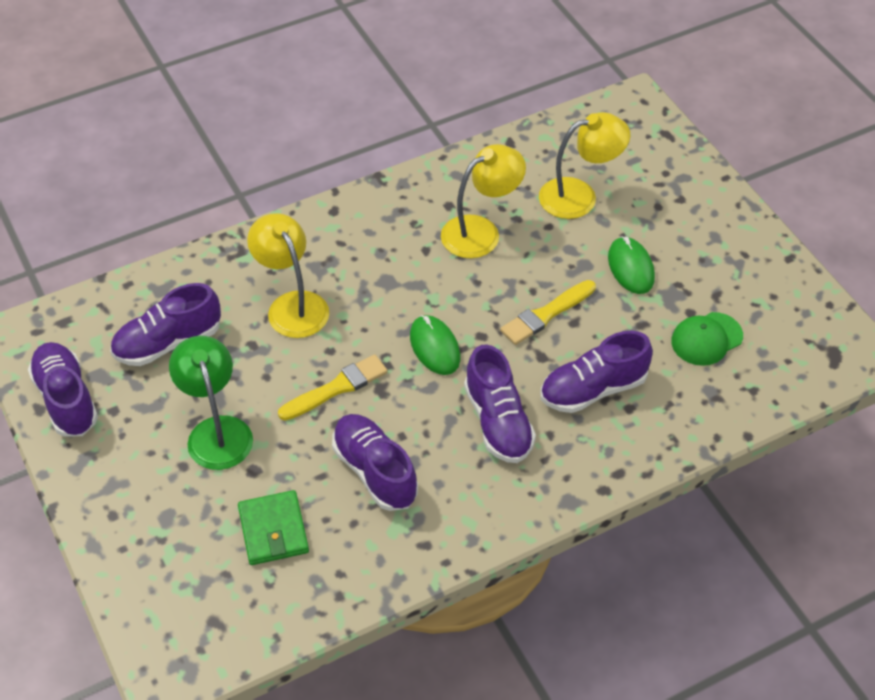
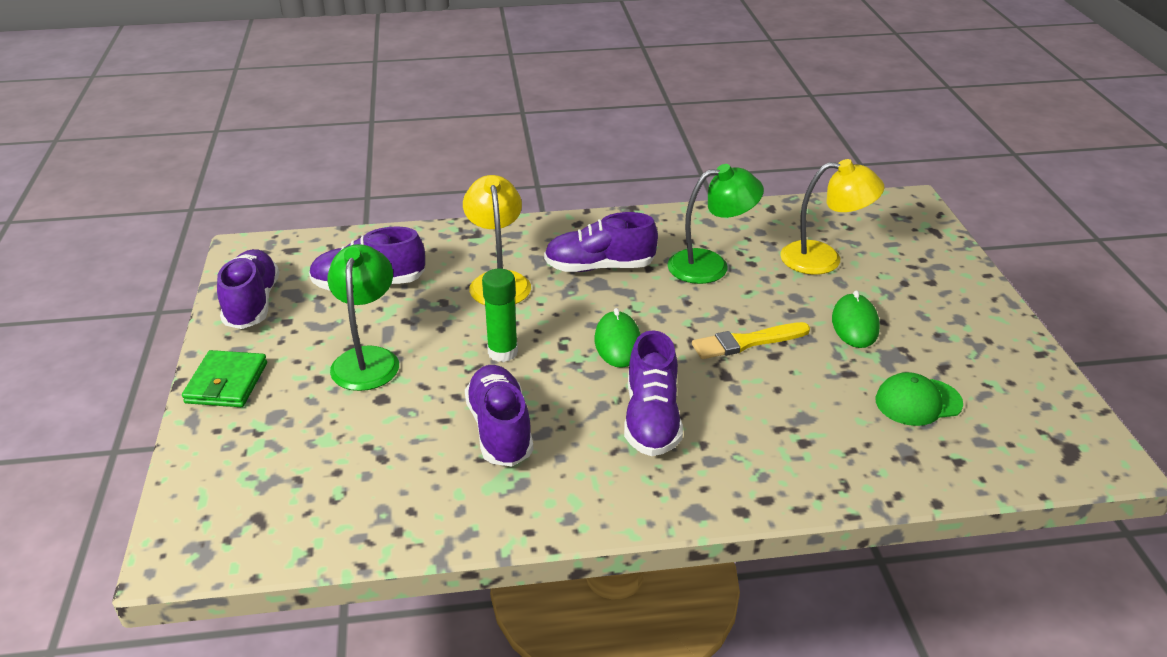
camera: 20 degrees right, 15 degrees down
(273, 530) = (368, 453): green wallet -> green wallet (226, 383)
(337, 388) = (502, 352): yellow brush -> green glue stick
(481, 231) = (710, 265): yellow lamp -> green lamp
(593, 389) = (769, 416): purple shoe -> purple shoe (599, 267)

